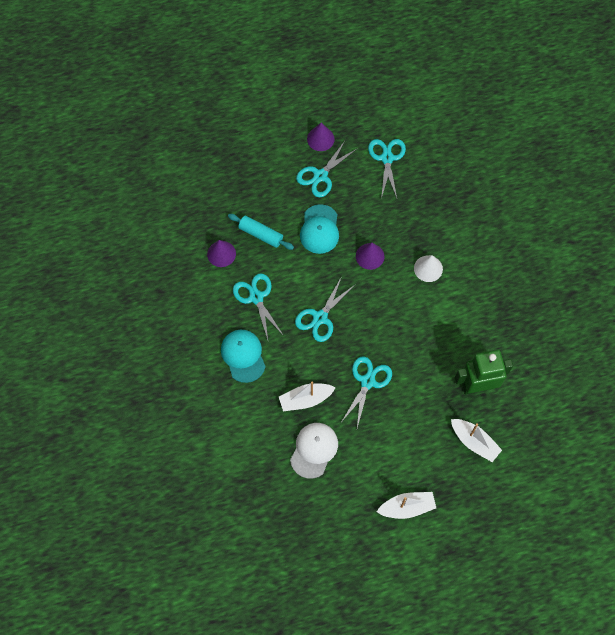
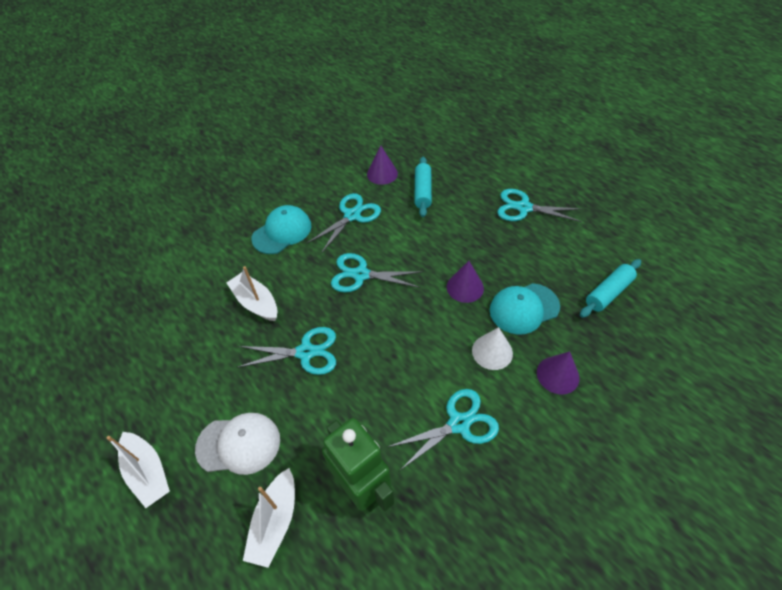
camera: 65 degrees right, 15 degrees down
(314, 450) = (196, 336): white cap -> white cap (239, 444)
(319, 229) = (463, 232): turquoise cap -> turquoise cap (524, 308)
(320, 139) = (564, 191): purple cone -> purple cone (558, 375)
(387, 158) = (595, 252): turquoise scissors -> turquoise scissors (458, 424)
(423, 174) = (608, 293): none -> turquoise rolling pin

